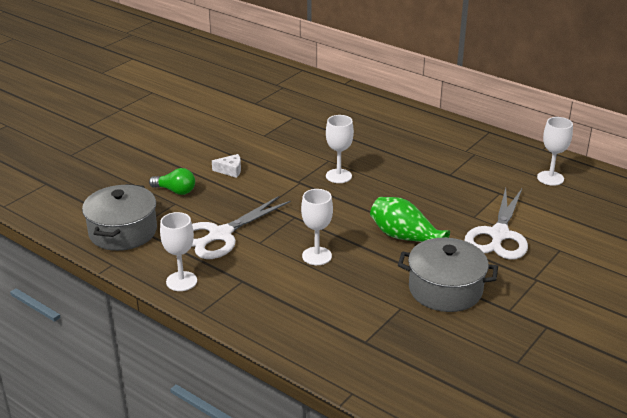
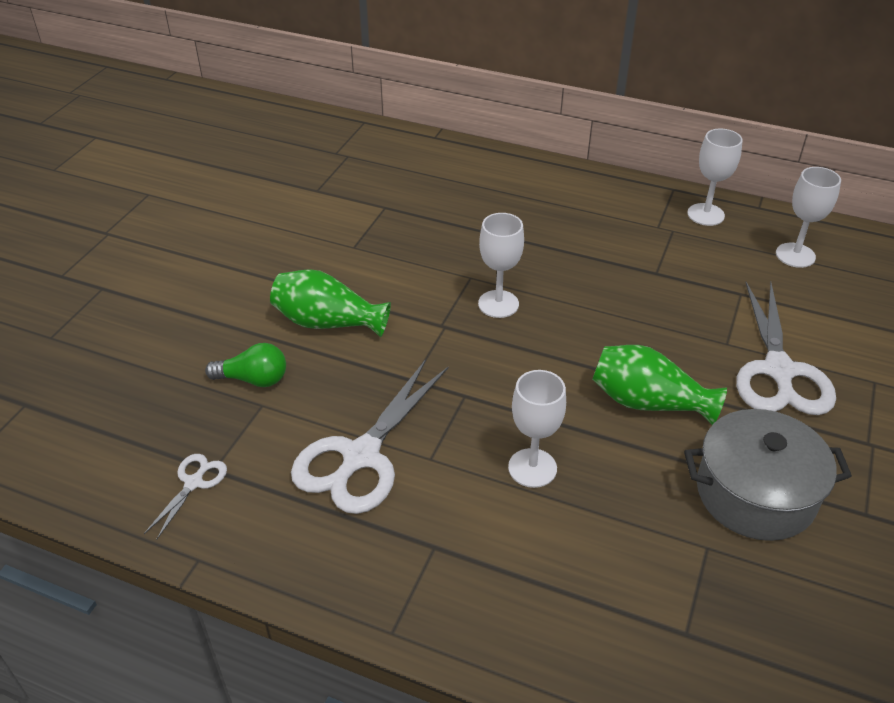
camera: 15 degrees left, 10 degrees up
(123, 232) = (194, 483): grey pot -> white scissors
(181, 281) = (333, 571): white goblet -> white goblet (705, 214)
(230, 170) = (328, 322): white cheese -> green vase

